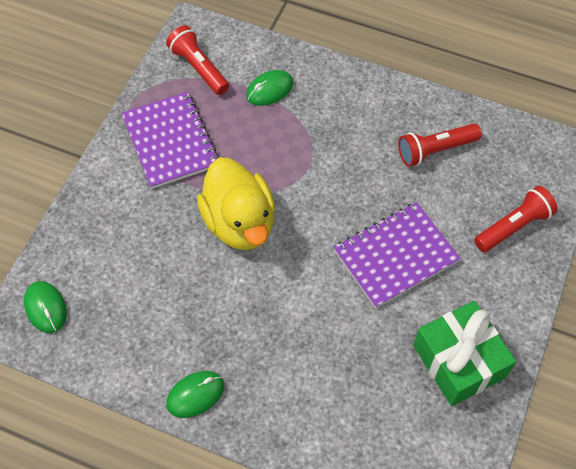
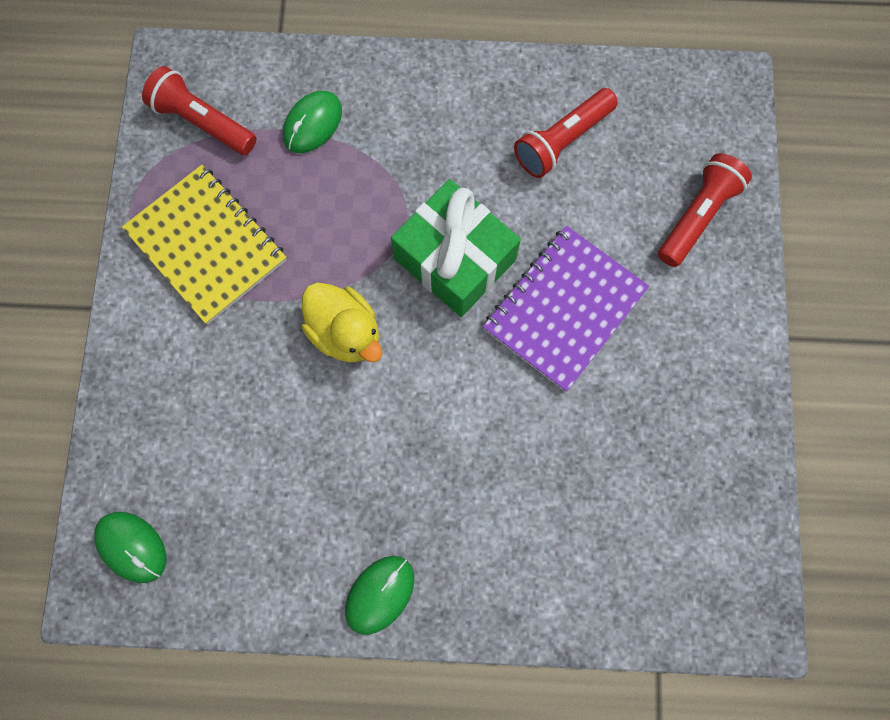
camera: 20 degrees left, 15 degrees up
(170, 141) = (207, 245): purple notebook -> yellow notebook
(239, 223) = (345, 332): yellow duck -> yellow duck, size x0.67
(459, 361) = (693, 425): green gift -> green gift (455, 259)

